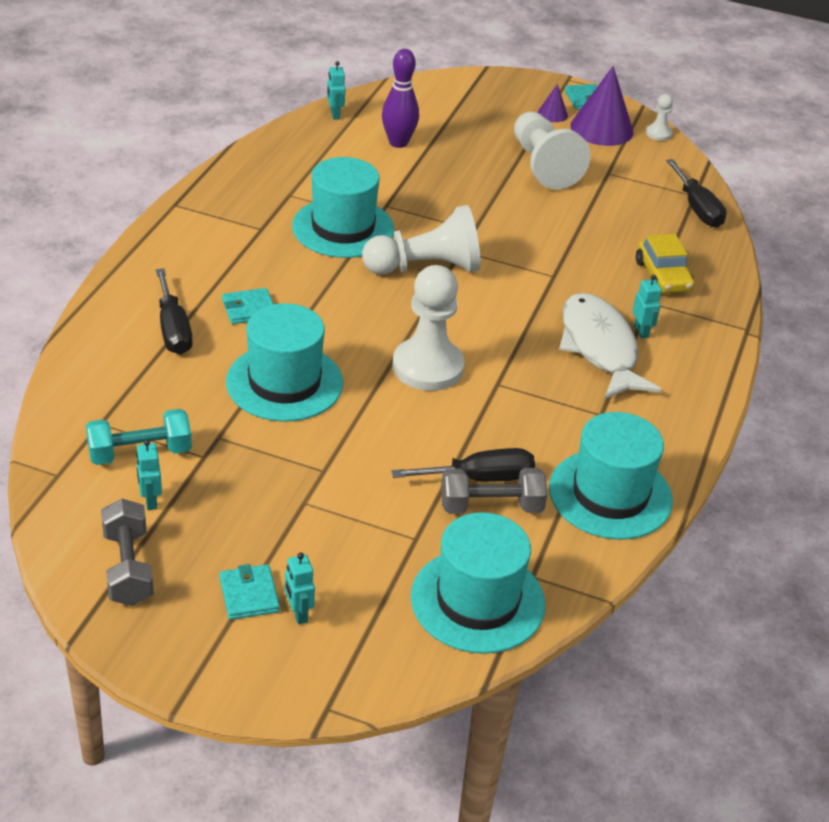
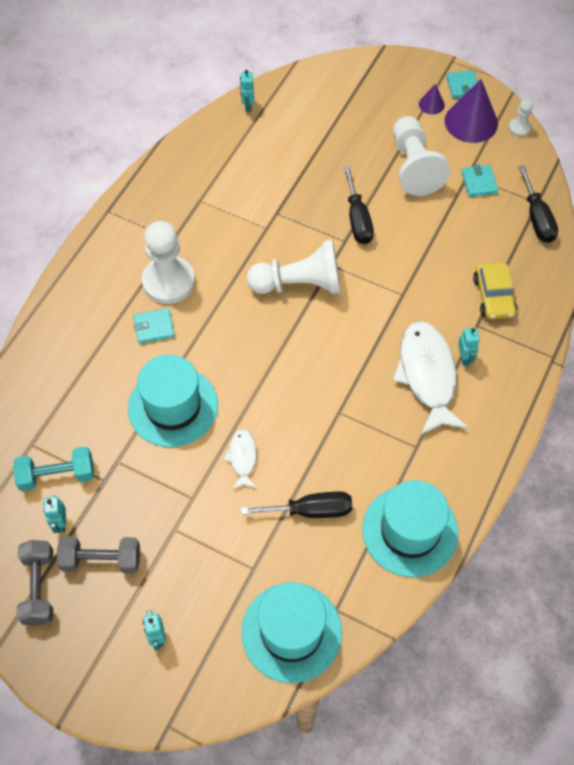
camera: 10 degrees right, 20 degrees up
(173, 329) = (93, 348): black screwdriver -> black screwdriver (357, 219)
(249, 595) = (123, 618): turquoise wallet -> turquoise wallet (479, 182)
(343, 228) = (238, 238): turquoise hat -> none
(383, 430) = (242, 458): none -> white fish
(398, 143) = (296, 139): purple bowling pin -> none
(428, 367) = (286, 393): white pawn -> white pawn (168, 282)
(491, 507) = (315, 539): grey dumbbell -> grey dumbbell (101, 560)

